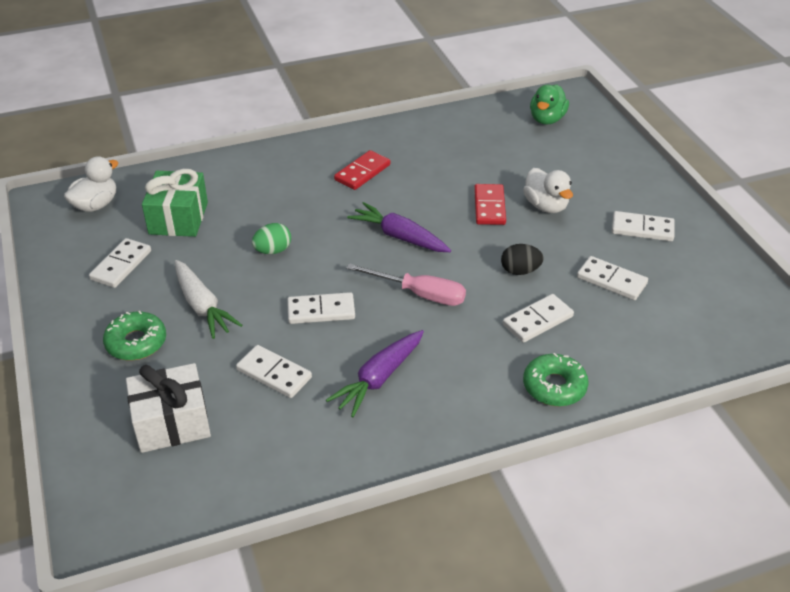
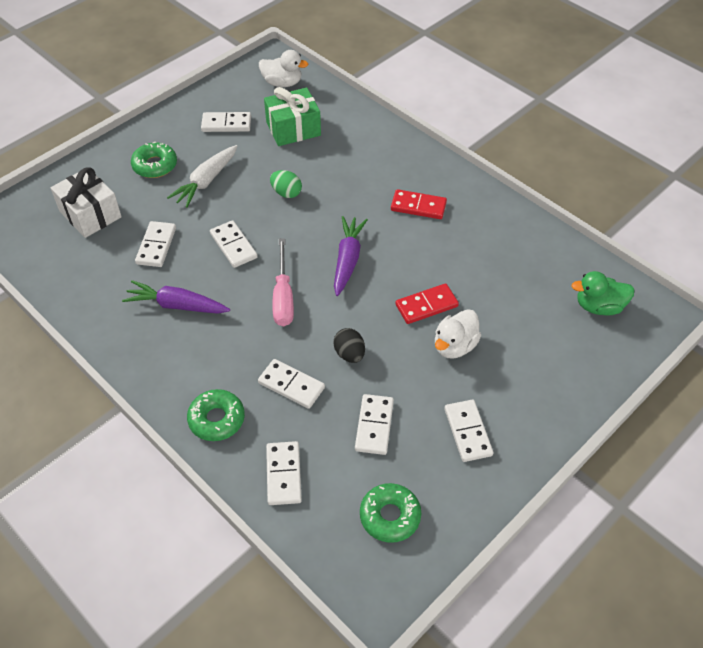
camera: 65 degrees right, 10 degrees up
(642, 355) = (284, 474): none -> white domino
(712, 301) = (390, 516): none -> green donut

